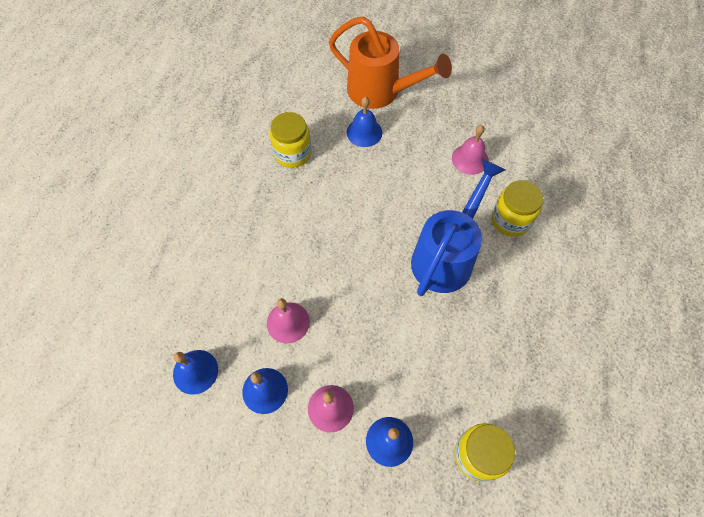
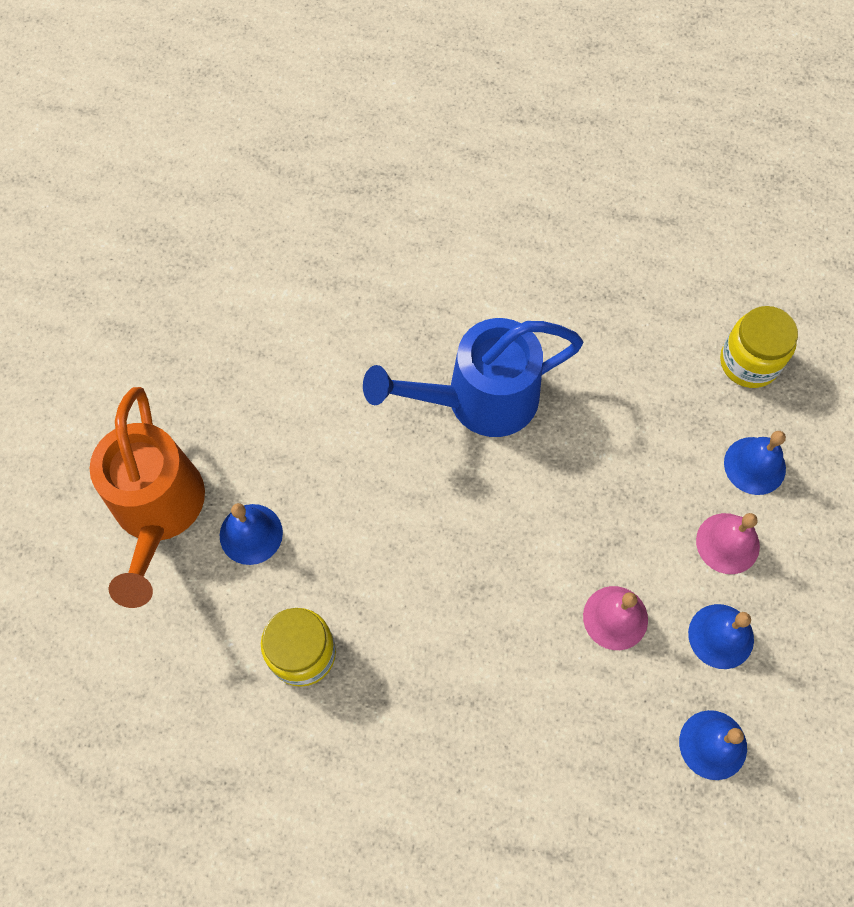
camera: 95 degrees left, 5 degrees up
(380, 92) = (158, 512): orange watering can -> orange watering can turned 150 degrees clockwise
(446, 256) = (478, 399): blue watering can -> blue watering can turned 45 degrees counterclockwise
(470, 159) = (300, 367): pink bell -> none
(510, 220) = (409, 313): yellow jar -> none

